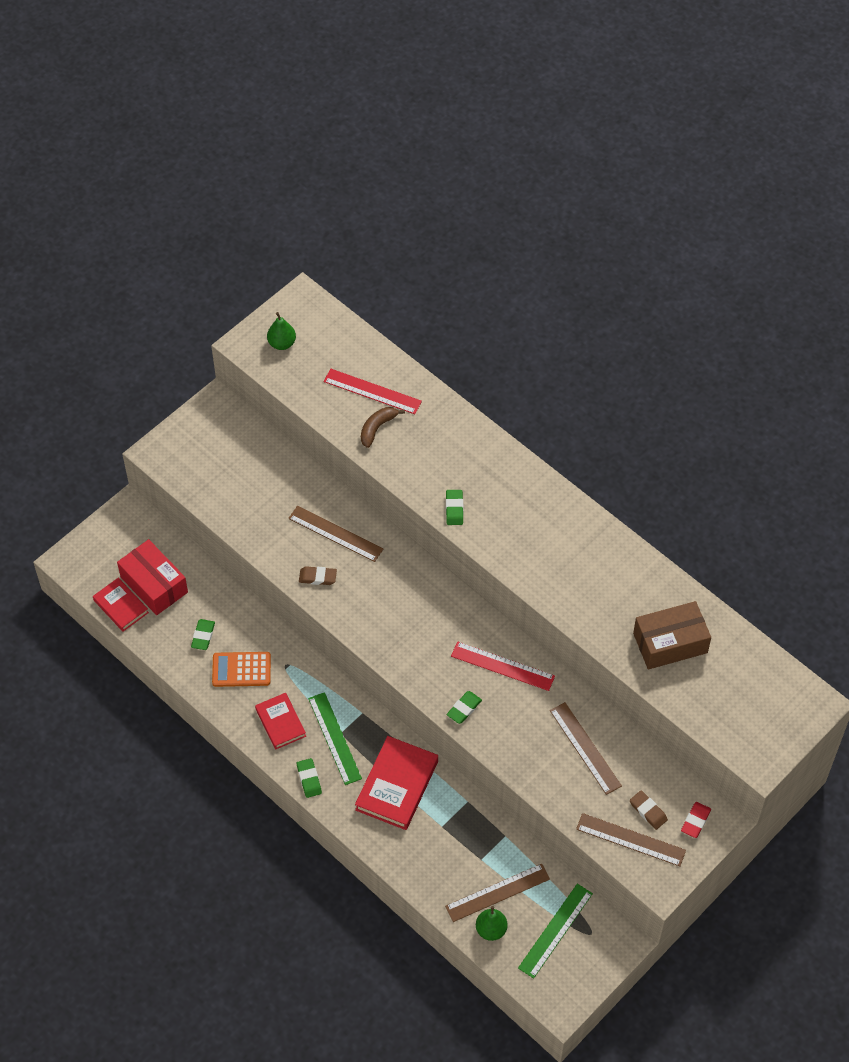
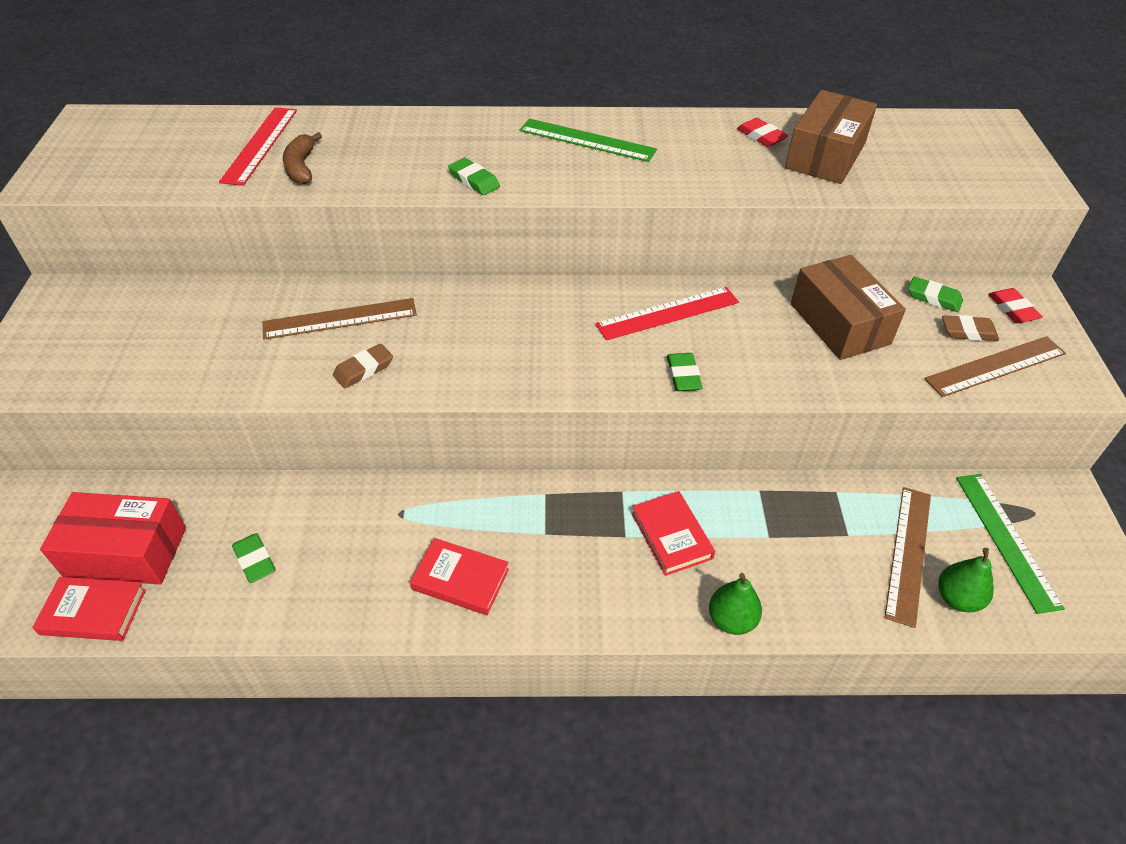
camera: 45 degrees left, 10 degrees down
(241, 669) = (346, 560): orange calculator -> none
(282, 343) = (97, 161): green pear -> green pear (731, 619)
(309, 779) = (567, 614): green eraser -> green eraser (934, 298)
(334, 738) = (544, 544): green ruler -> green ruler (587, 140)
(372, 391) = (260, 145): red ruler -> red ruler turned 60 degrees counterclockwise
(397, 785) = (671, 536): red book -> red book, size x0.62
(585, 748) = (839, 324): brown ruler -> brown box
(654, 599) = (761, 136): none -> red eraser

